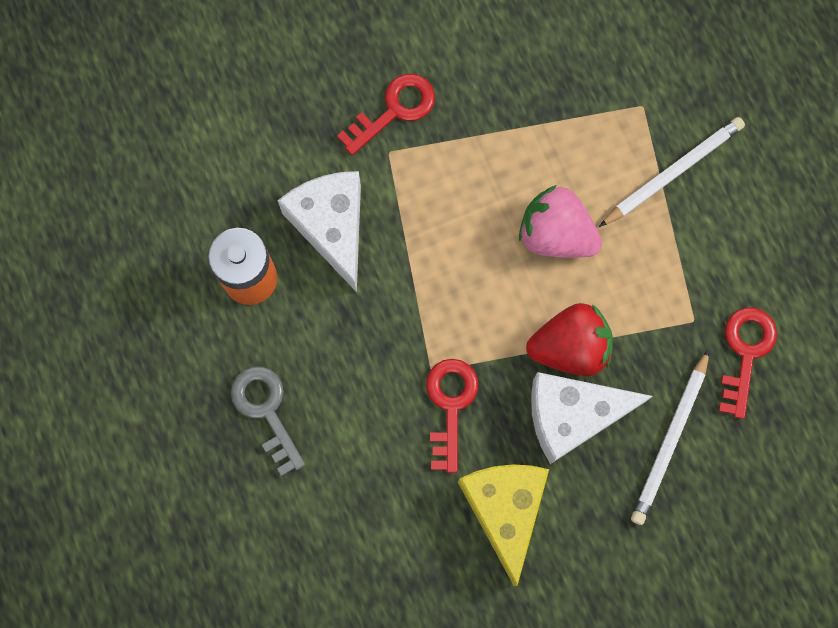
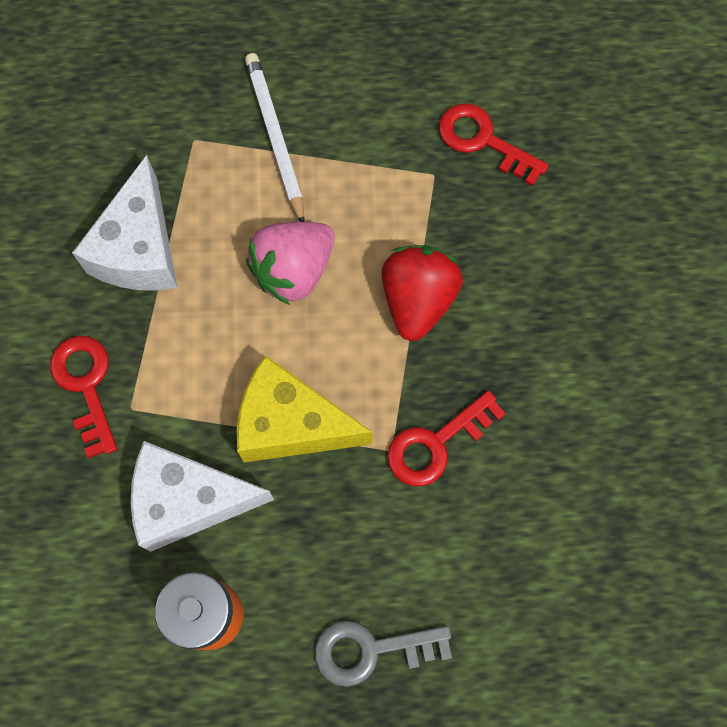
camera: 70 degrees left, 5 degrees down
(450, 406) = (436, 444): red key -> red key turned 60 degrees counterclockwise
(505, 509) = (565, 427): yellow cheese -> yellow cheese (291, 424)
(572, 415) = (489, 324): white cheese -> white cheese (139, 249)
(670, 439) = (546, 241): white pencil -> none

